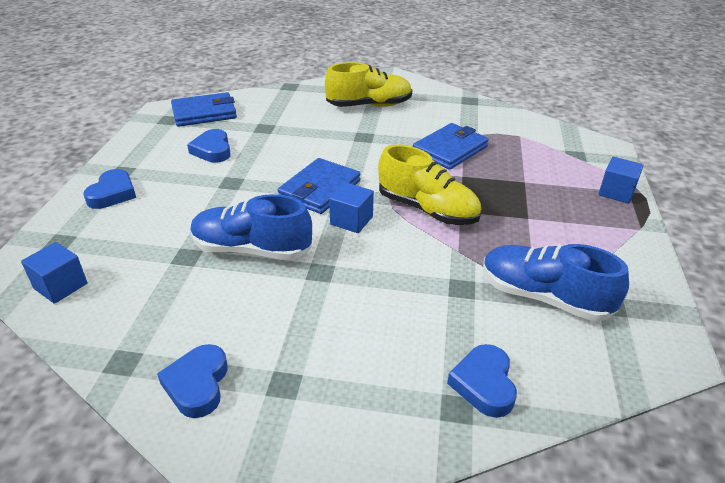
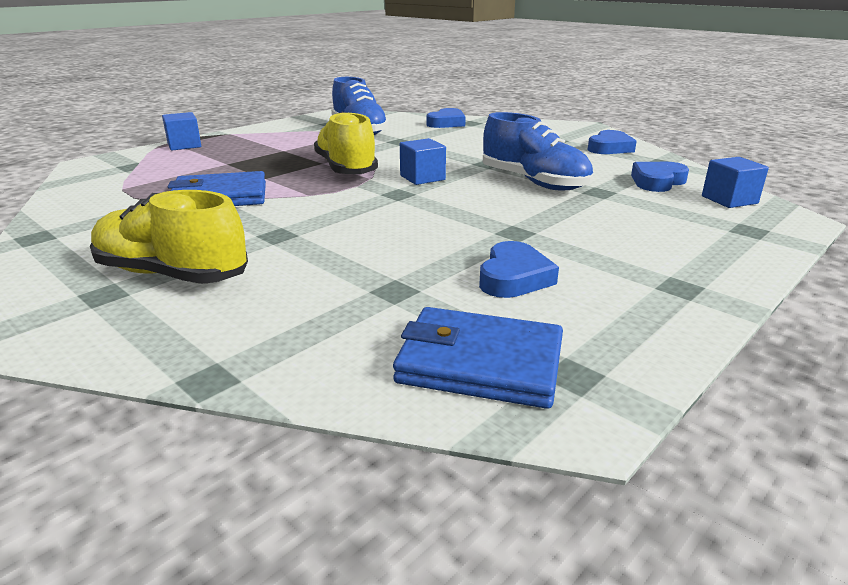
camera: 145 degrees left, 10 degrees down
(112, 193) = (690, 260): blue heart -> blue heart (657, 182)
(319, 189) = (419, 202): blue wallet -> none

